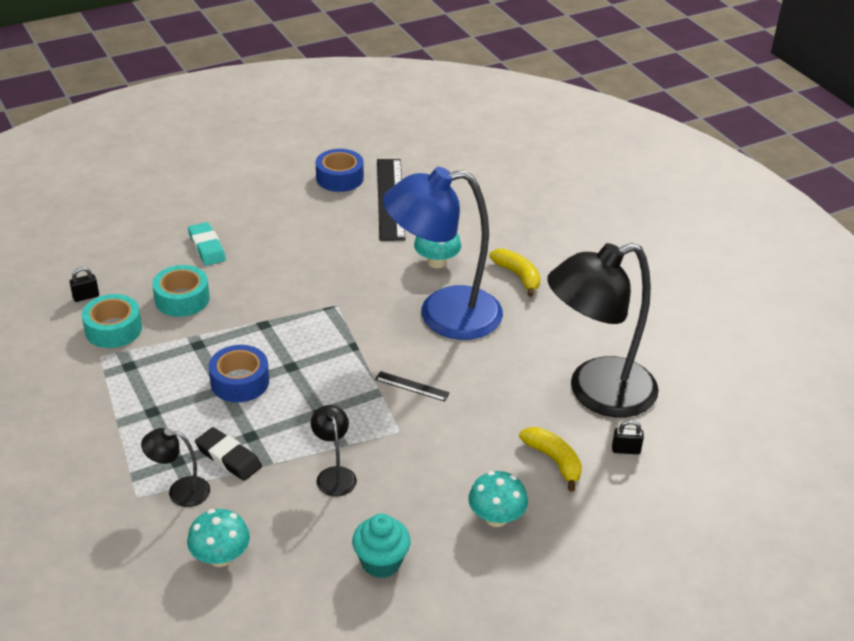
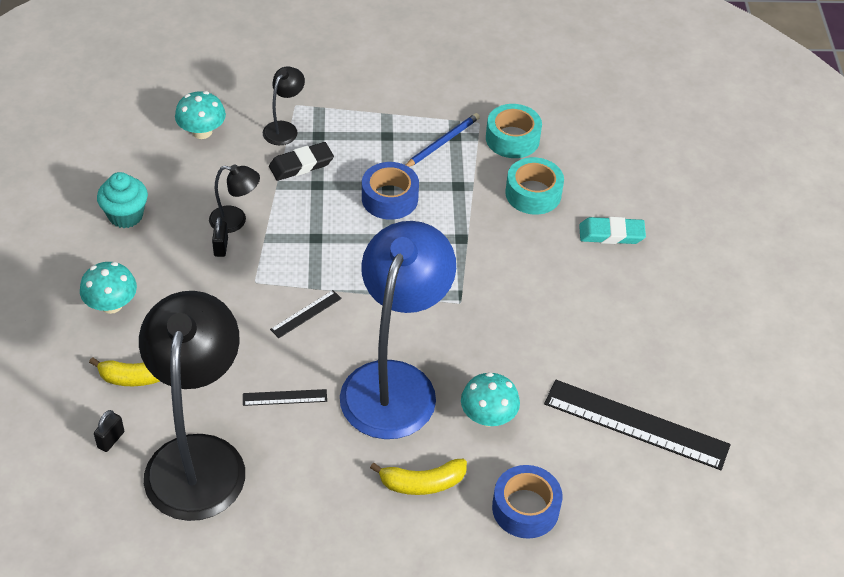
camera: 115 degrees right, 10 degrees up
(86, 297) = (571, 132): black padlock -> black padlock (221, 247)
(142, 371) = (442, 142): none -> blue pencil
(339, 178) = (702, 391): blue tape -> blue tape (525, 508)
(504, 367) = (285, 397): none -> black ruler

